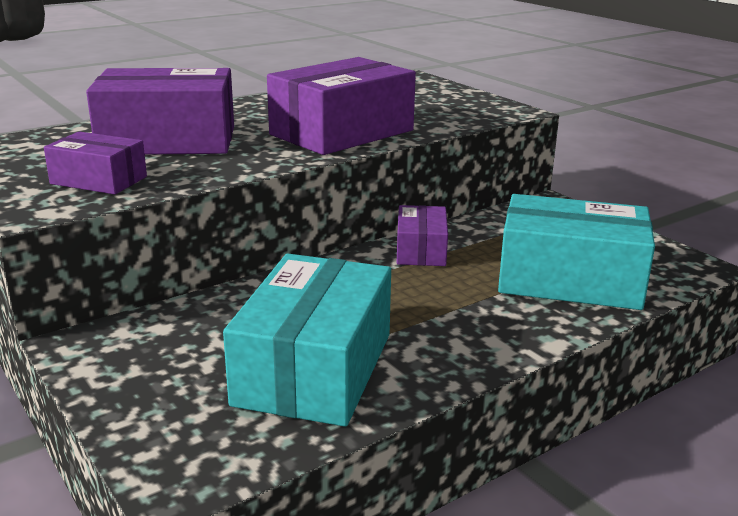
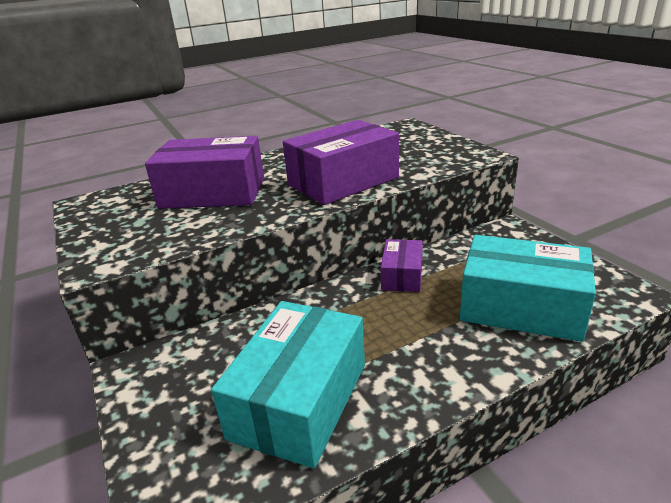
camera: 10 degrees right, 5 degrees up
(99, 180) = (151, 234): purple box -> none

